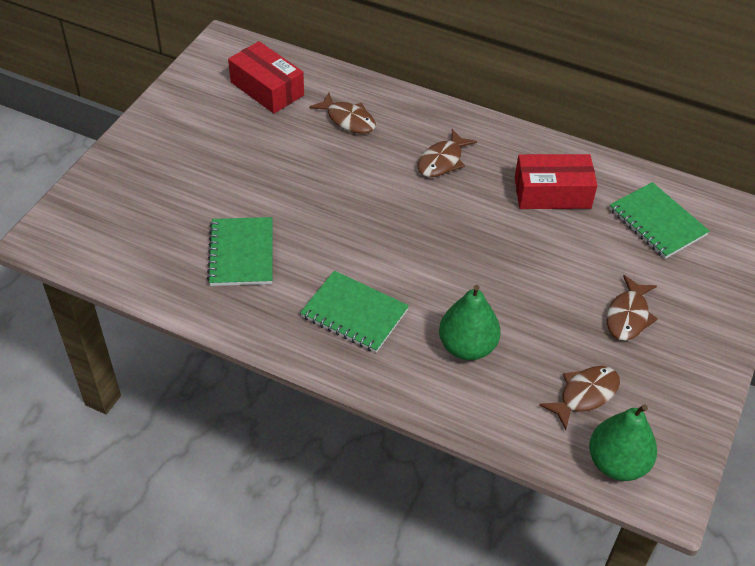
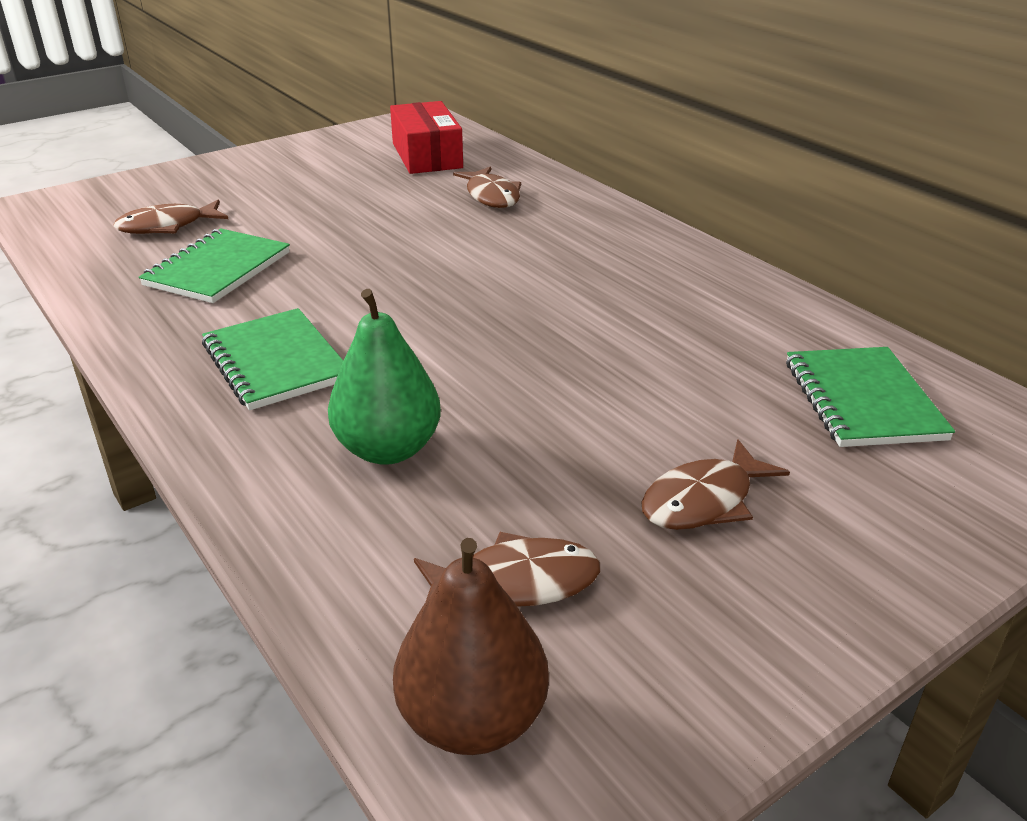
camera: 30 degrees right, 15 degrees down
(442, 161) = (573, 255): brown fish -> brown fish (167, 226)
(552, 193) = (706, 323): red box -> none
(617, 463) = (472, 719): green pear -> brown pear

